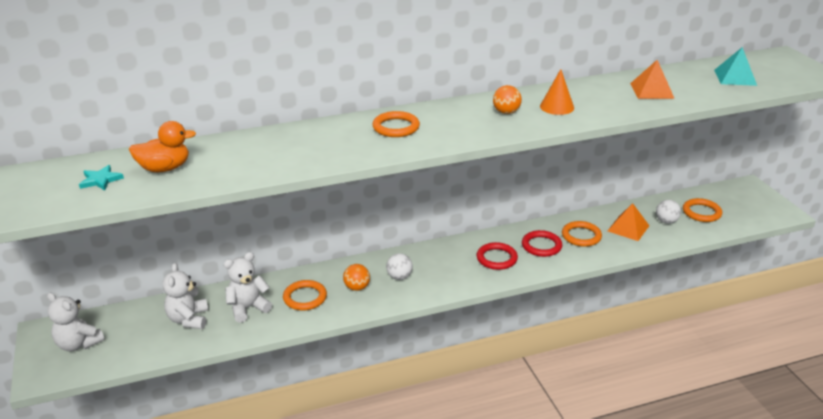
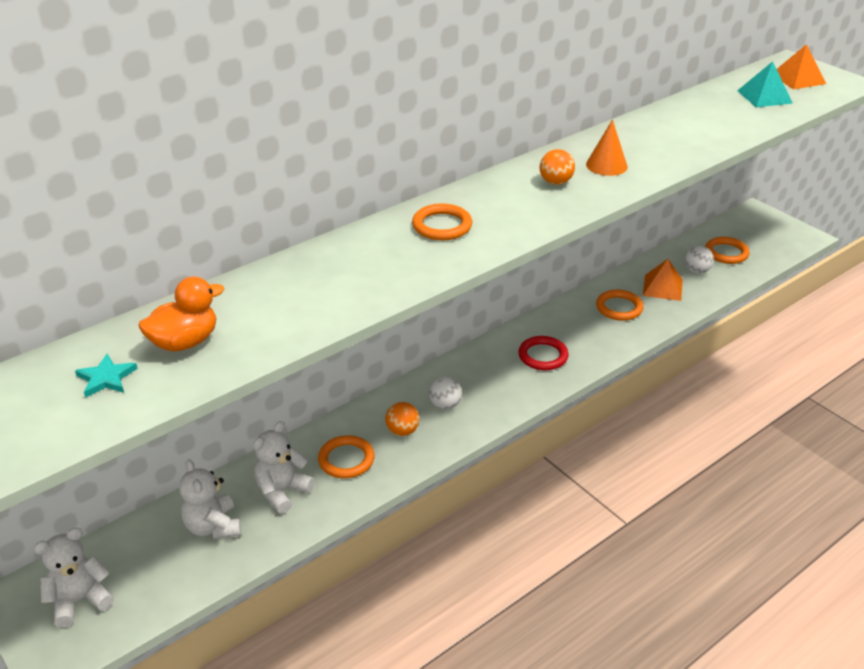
camera: 20 degrees left, 5 degrees up
(78, 344) = (80, 600): white teddy bear -> white teddy bear turned 135 degrees clockwise
(541, 246) = (583, 329): red ring -> none
(652, 90) = (692, 127): orange pyramid -> orange pyramid (798, 79)

